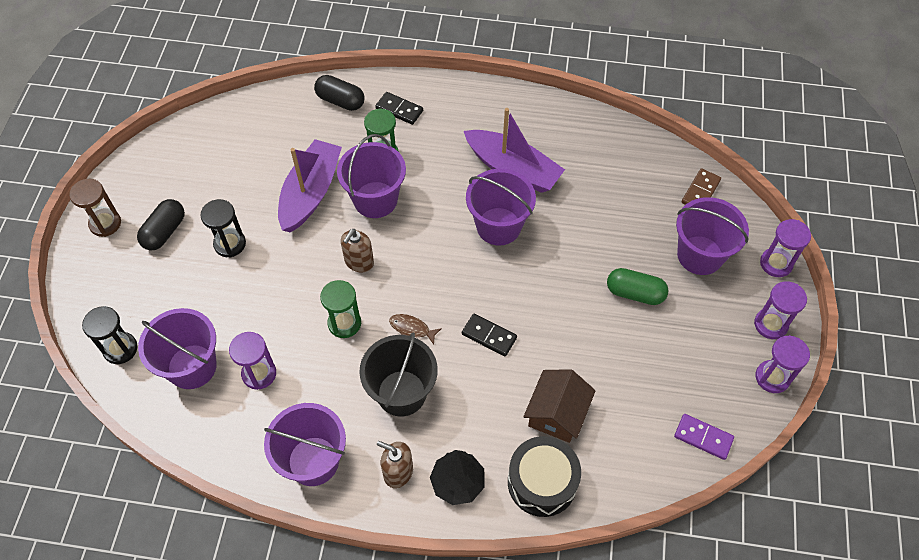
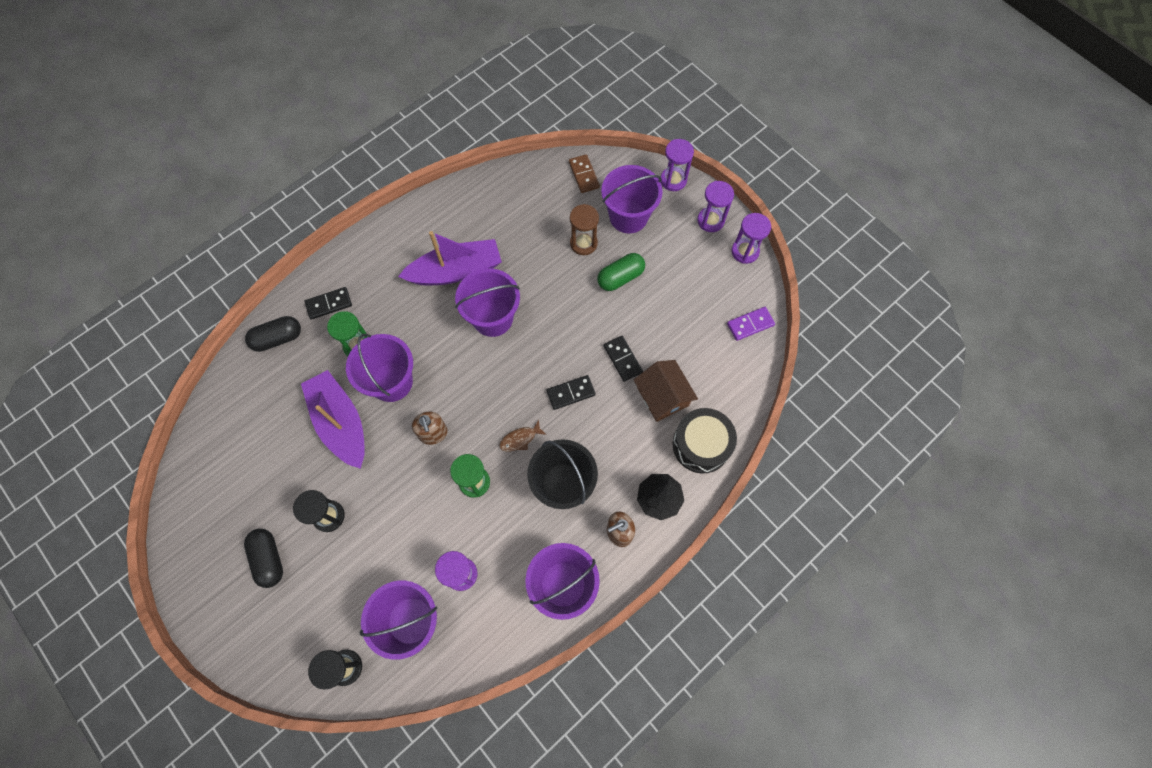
camera: 50 degrees left, 10 degrees up
(105, 223) = (214, 602): brown hourglass -> brown hourglass (583, 243)
(560, 353) = (623, 359): none -> black domino

